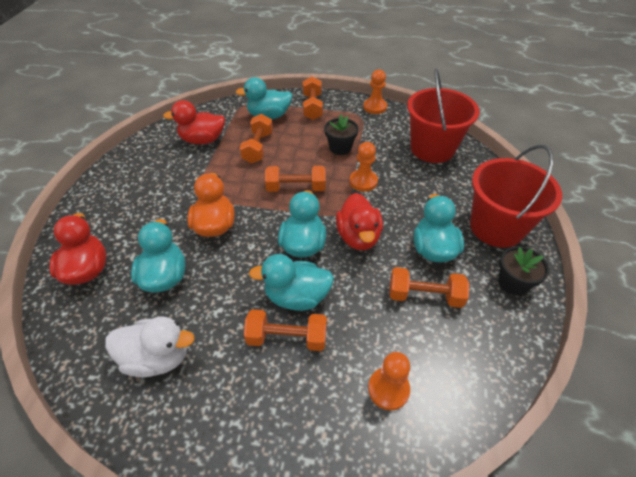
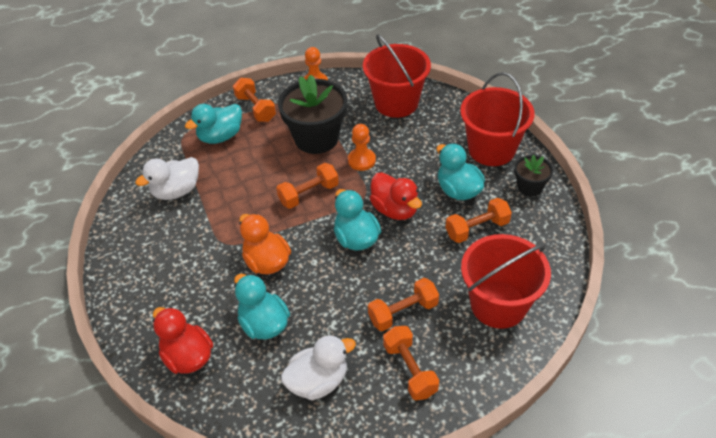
camera: 30 degrees left, 0 degrees up
(202, 140) = (176, 191): red duck -> white duck
(258, 147) = (239, 173): orange dumbbell -> orange dumbbell (410, 370)
(297, 297) = (385, 280): turquoise duck -> none
(340, 148) = (316, 138): black flower pot -> black flower pot, size x1.94
(388, 389) = (498, 304): orange pawn -> red bucket

